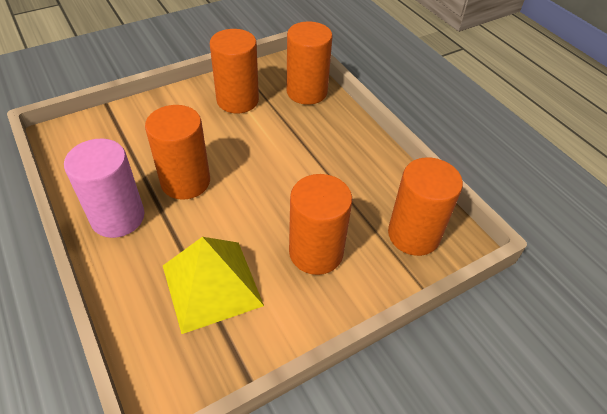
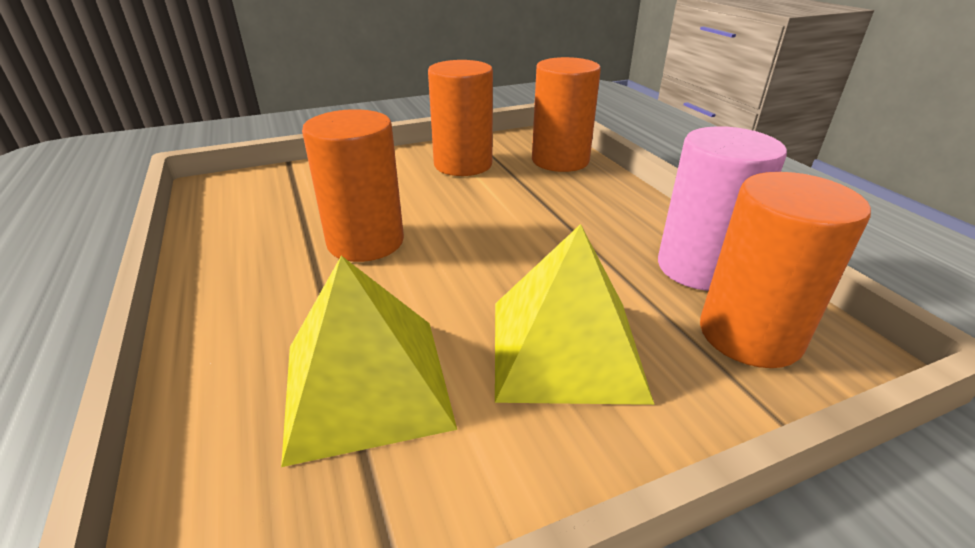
camera: 10 degrees right, 15 degrees down
(118, 217) = (247, 277): pink cylinder -> pink cylinder (699, 267)
(316, 252) = (566, 348): orange cylinder -> yellow pyramid

